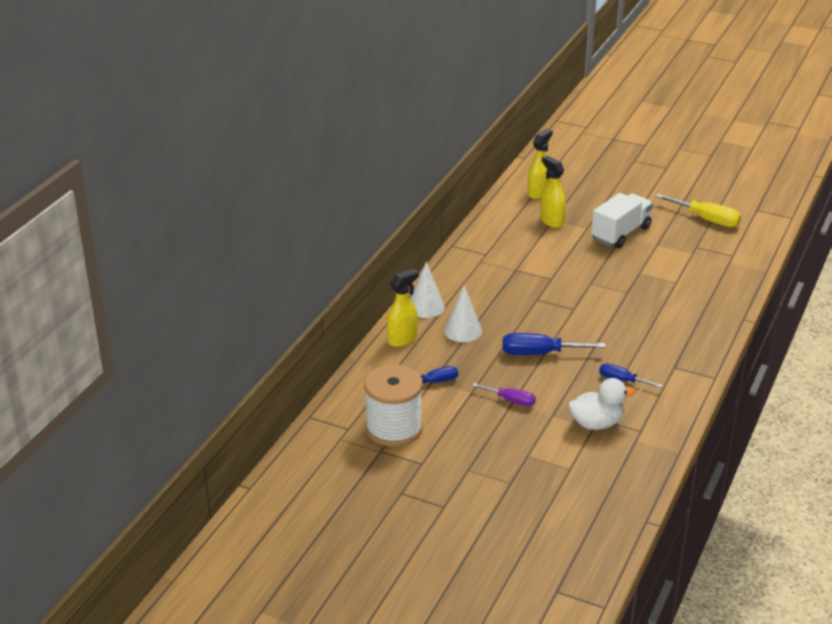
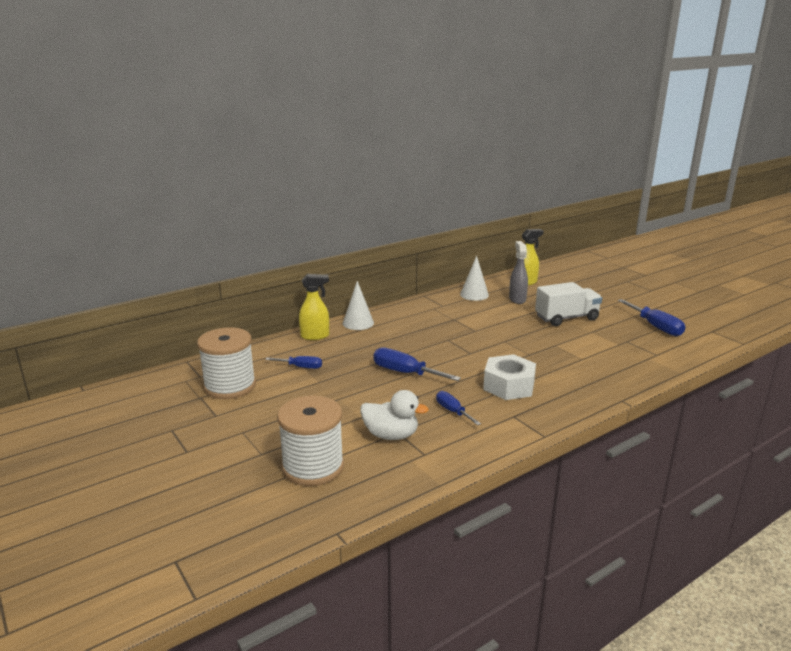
camera: 30 degrees right, 10 degrees down
(463, 330) = (365, 343): white cone -> white cone (474, 295)
(511, 400) = (341, 396): purple screwdriver -> none
(551, 221) = (517, 299): yellow spray bottle -> grey spray bottle
(567, 477) = (313, 467): none -> white spool
(642, 336) = (508, 386): none -> white nut
(707, 219) = (655, 327): yellow screwdriver -> blue screwdriver

